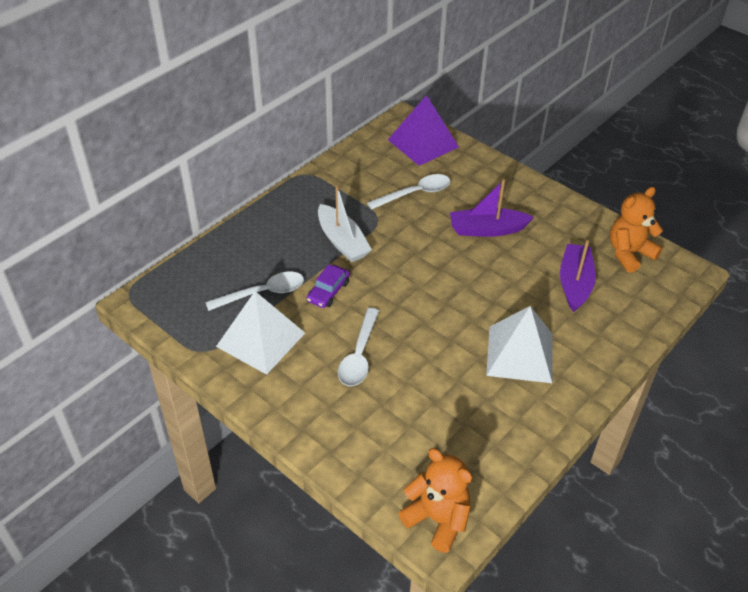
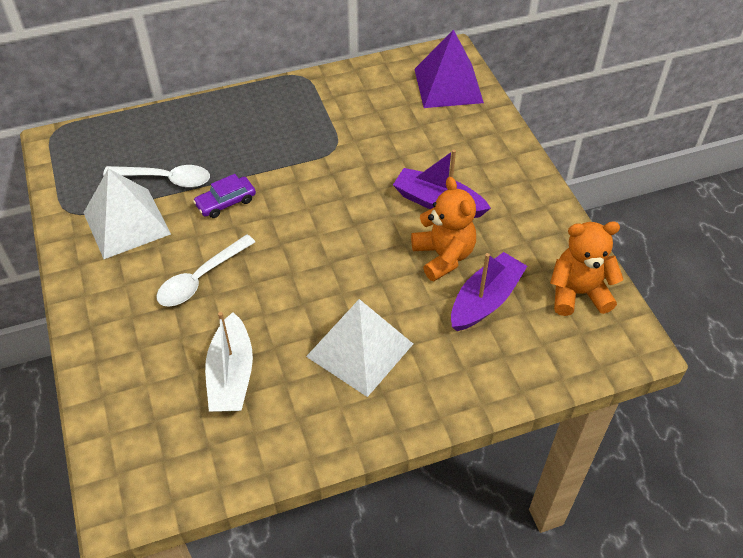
camera: 30 degrees right, 5 degrees up
(342, 241) = (281, 157): white boat -> white boat (231, 375)
(415, 193) = (394, 136): white spoon -> none
(437, 519) = (134, 478): orange teddy bear -> orange teddy bear (443, 256)

